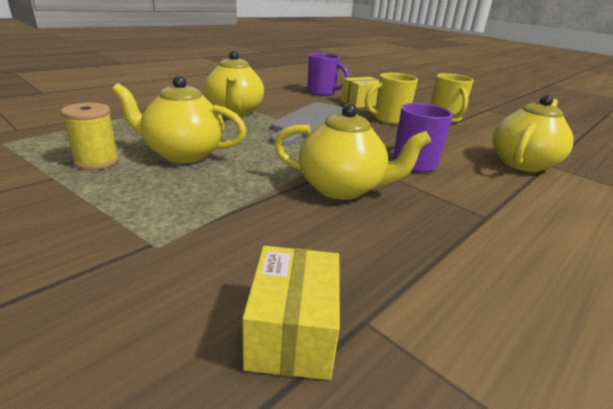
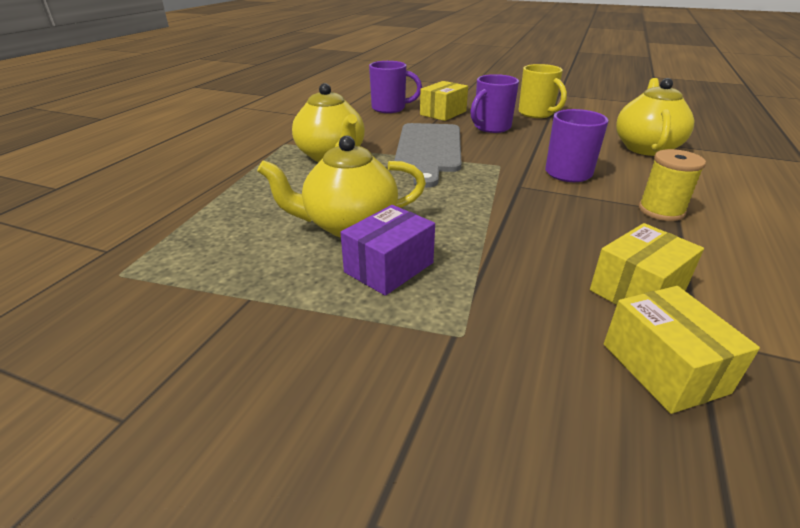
camera: 20 degrees left, 5 degrees up
(97, 161) = (270, 263): yellow spool -> yellow spool (661, 211)
(171, 186) = (389, 267): none -> purple box
(342, 188) = (541, 218): yellow teapot -> none
(356, 264) = (637, 290): none -> yellow box
(389, 119) = (491, 127): yellow mug -> purple mug

